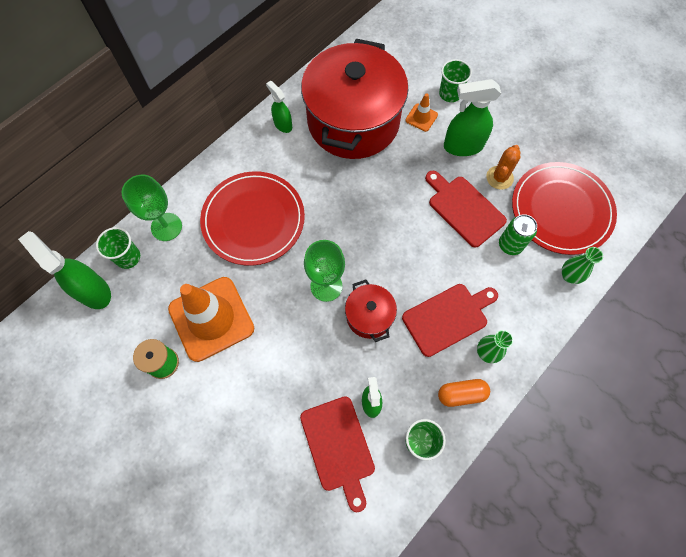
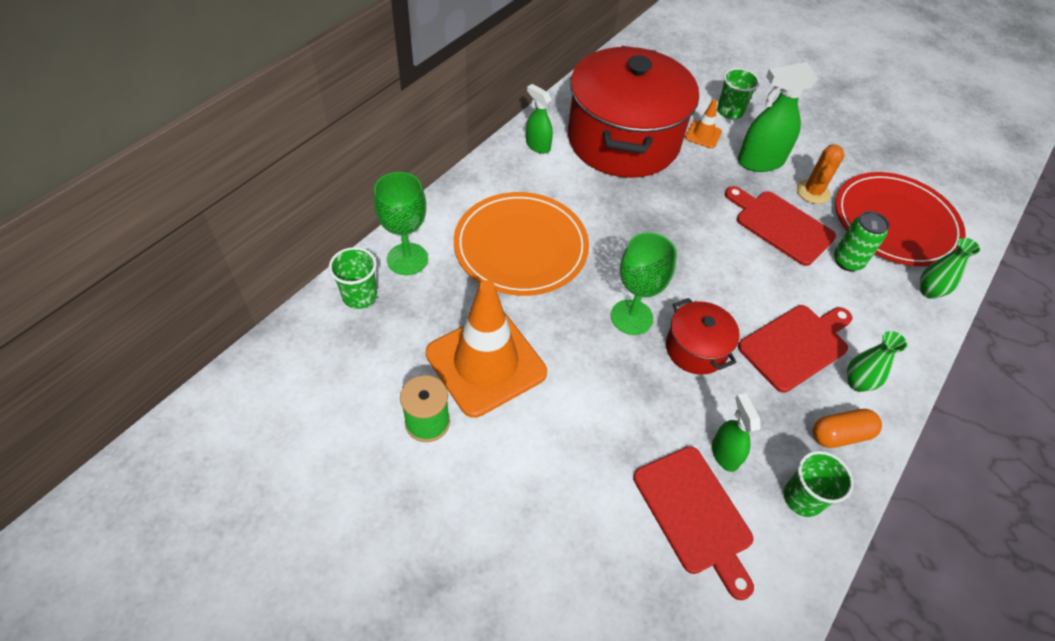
camera: 10 degrees left, 15 degrees down
(93, 291) = (316, 338): green spray bottle -> none
(253, 220) = (521, 247): red plate -> orange plate

